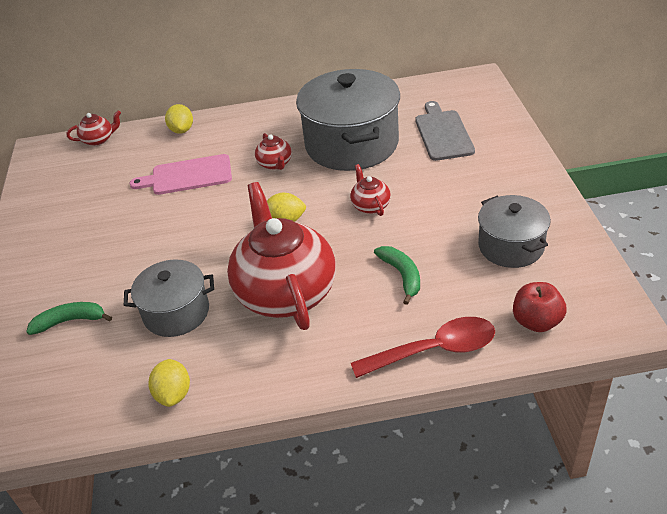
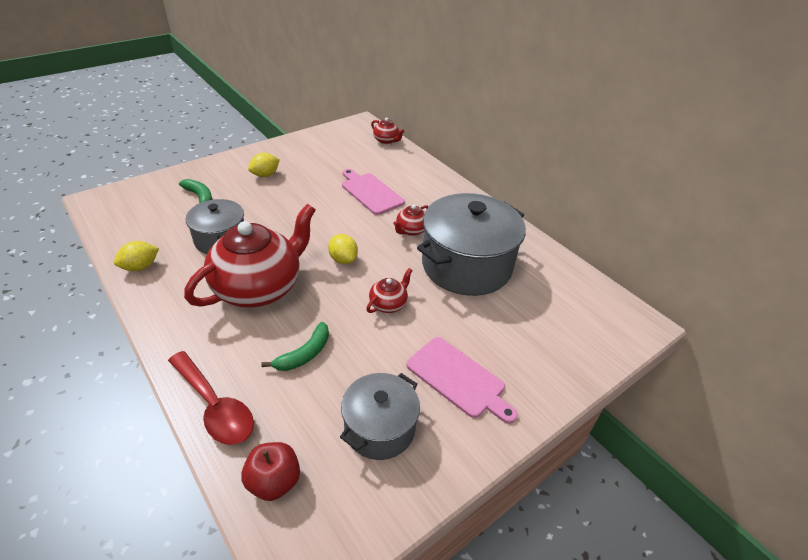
camera: 55 degrees right, 0 degrees up
(182, 130) = (422, 171): yellow lemon -> yellow lemon (265, 175)
(443, 133) = (526, 323): grey cutting board -> none
(482, 188) = (458, 379): none -> pink cutting board

